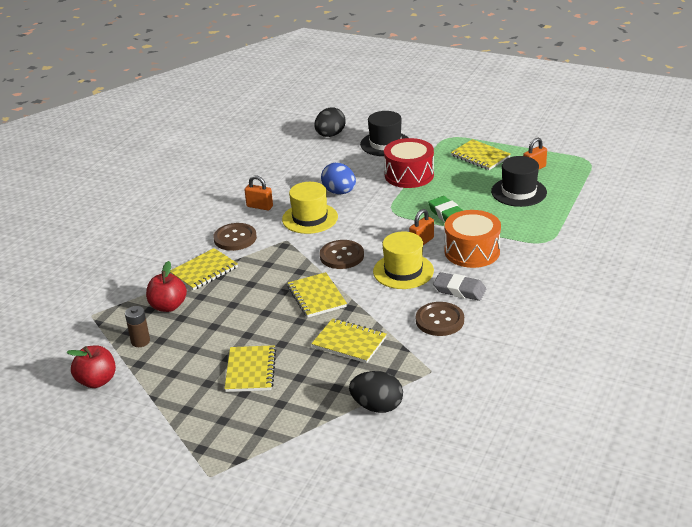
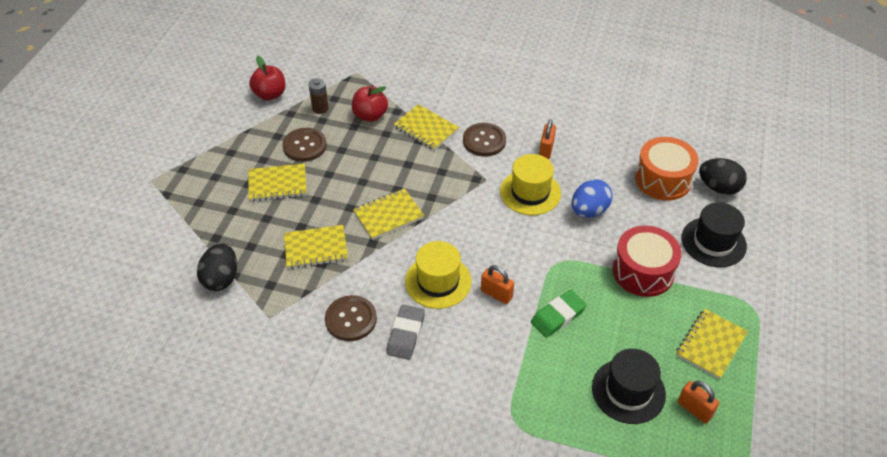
camera: 80 degrees right, 15 degrees up
(342, 256) = (461, 227): brown button -> brown button (304, 146)
(349, 342) = (316, 248): yellow notebook -> yellow notebook turned 60 degrees clockwise
(472, 251) = (483, 343): orange drum -> orange drum (662, 179)

